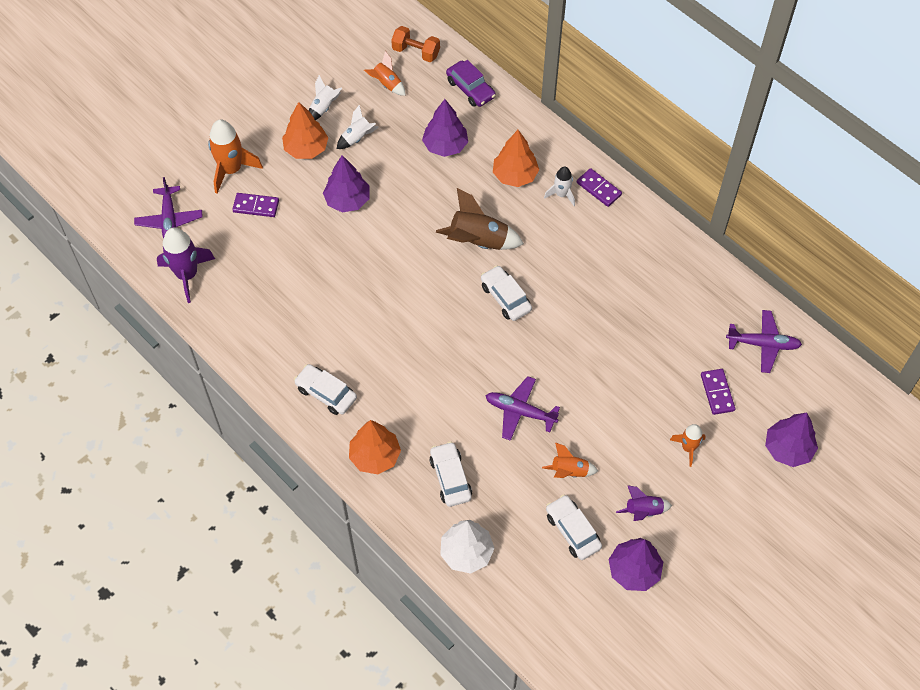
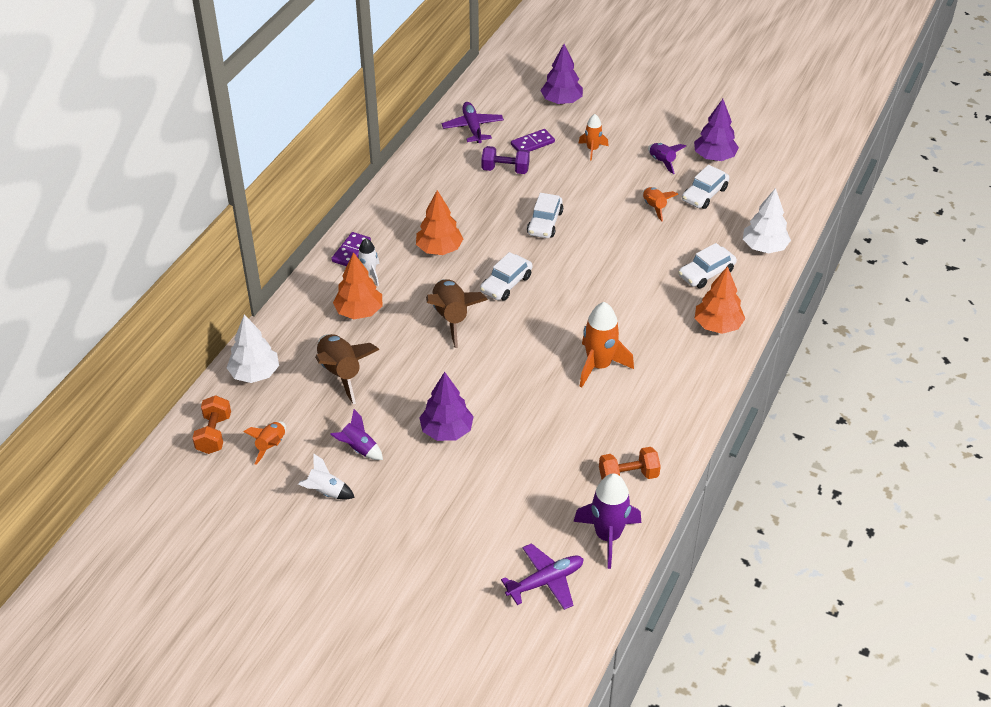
camera: 110 degrees left, 15 degrees down
(231, 170) = (450, 548): orange rocket -> orange rocket (599, 366)
(237, 311) = (628, 476): none -> orange dumbbell
(256, 206) = (490, 507): purple domino -> none
(306, 149) = (391, 489): orange tree -> orange tree (439, 249)
(326, 393) = (677, 377): white car -> white car (545, 223)
(357, 138) = (358, 448): white rocket -> purple rocket
(445, 146) = (341, 373): purple tree -> brown rocket
(470, 89) = (254, 374): purple car -> white tree
(520, 411) = (617, 247): purple plane -> none
(679, 352) = (505, 170): none -> purple dumbbell

